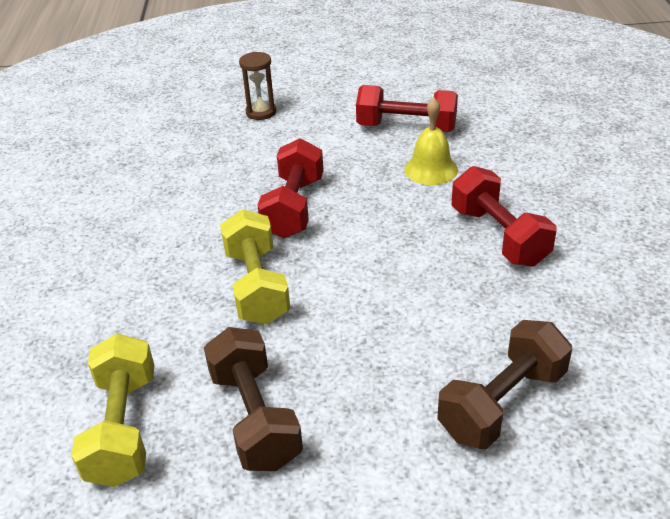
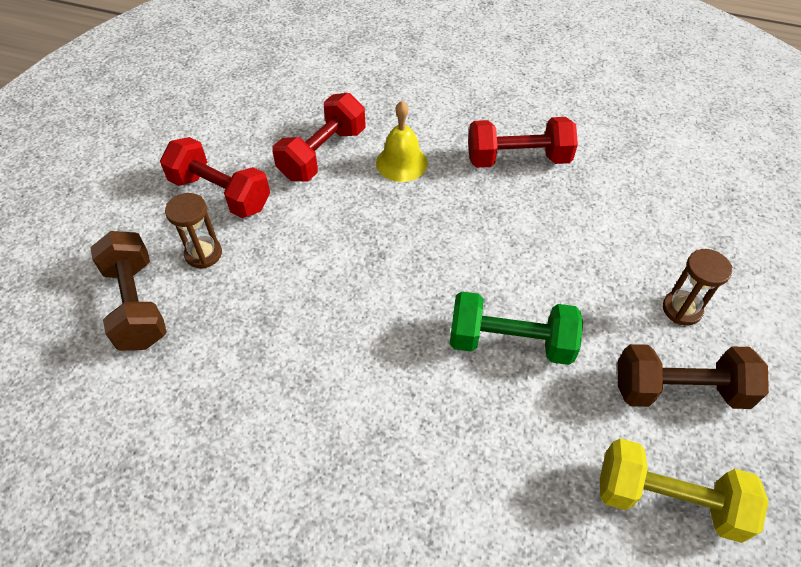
camera: 70 degrees left, 15 degrees up
(257, 286) = (510, 342): yellow dumbbell -> green dumbbell
(294, 207) = (402, 278): red dumbbell -> red dumbbell (220, 193)
(366, 403) = (682, 309): none -> brown hourglass
(502, 403) = (701, 231): brown dumbbell -> brown dumbbell (136, 304)

